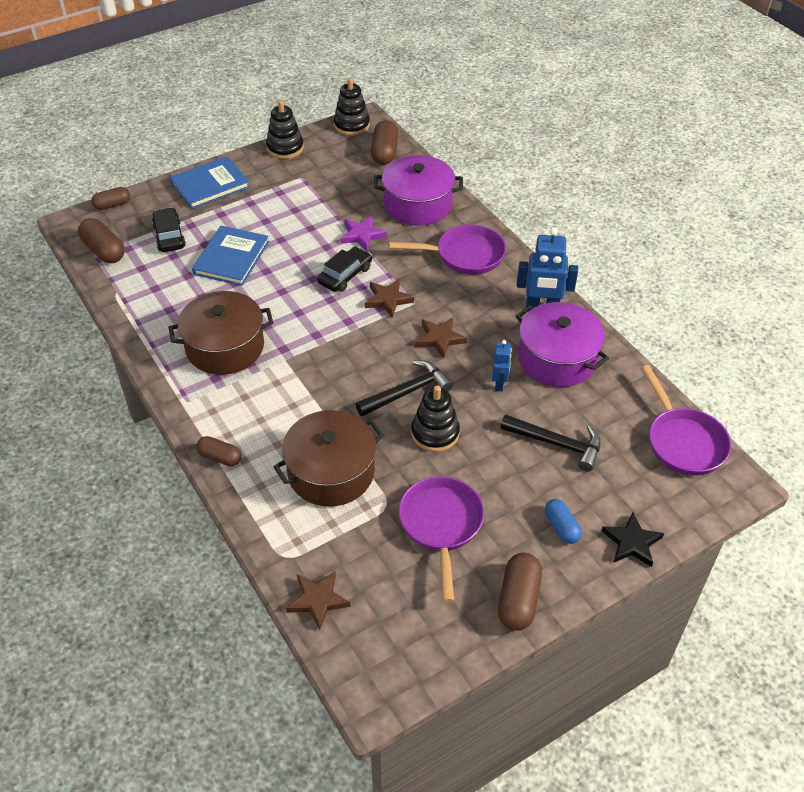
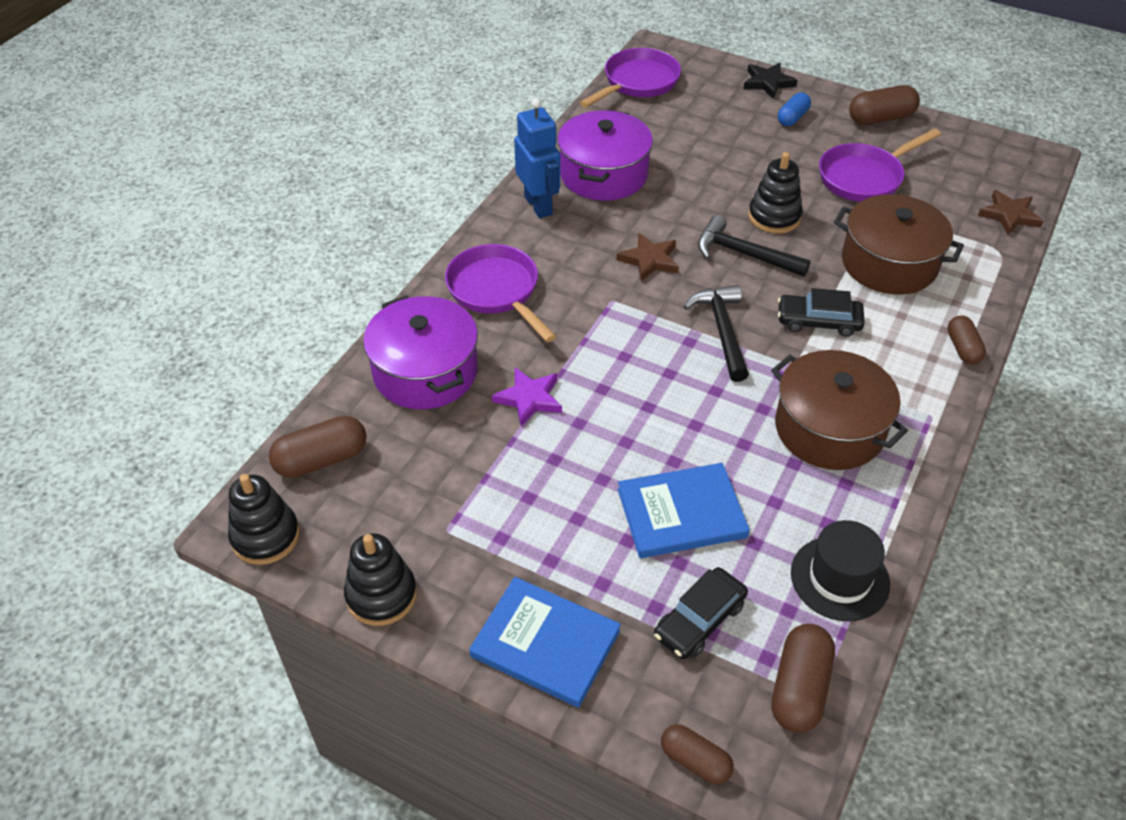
camera: 120 degrees left, 0 degrees up
(136, 295) = (840, 578): none -> black hat
(345, 275) = (617, 379): black car -> black car (818, 321)
(388, 299) = (626, 324): brown star -> none
(499, 384) = (672, 199): blue robot -> none
(557, 444) = (710, 144): black hammer -> black hammer (722, 330)

